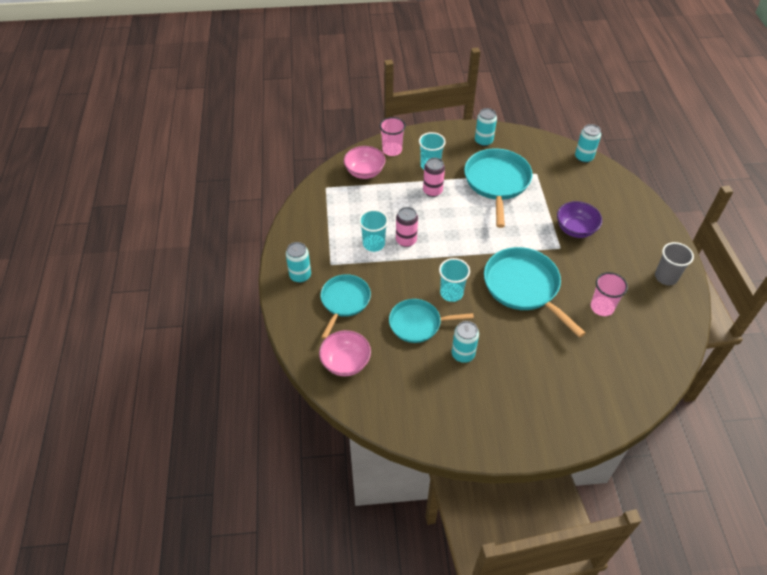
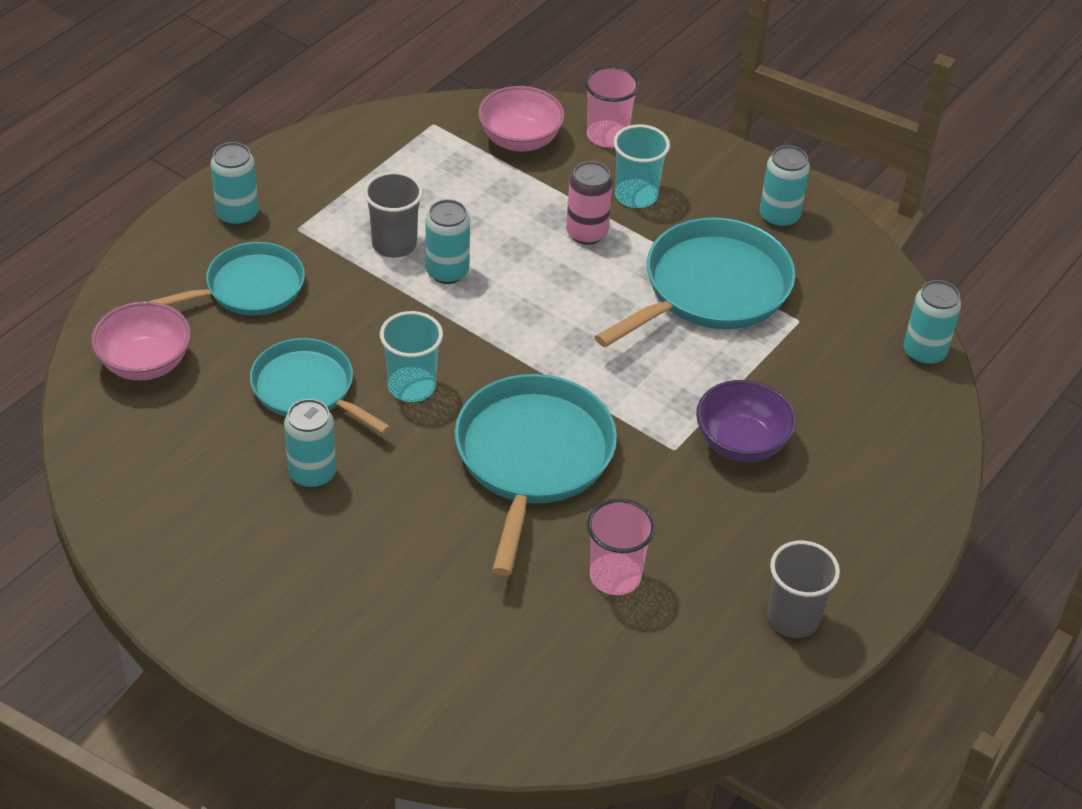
camera: 40 degrees right, 5 degrees down
(373, 244) = (394, 244): turquoise cup -> grey cup
(406, 240) = (447, 272): pink can -> turquoise can

